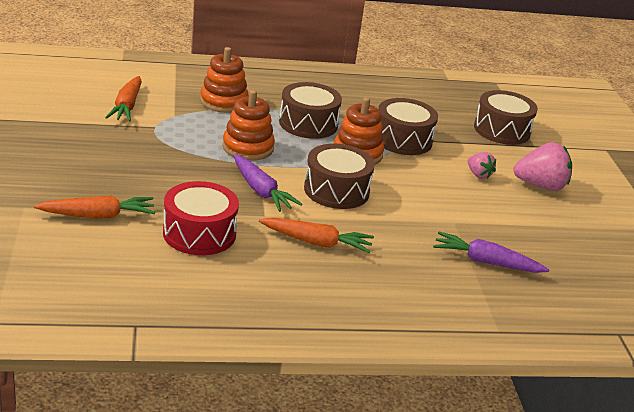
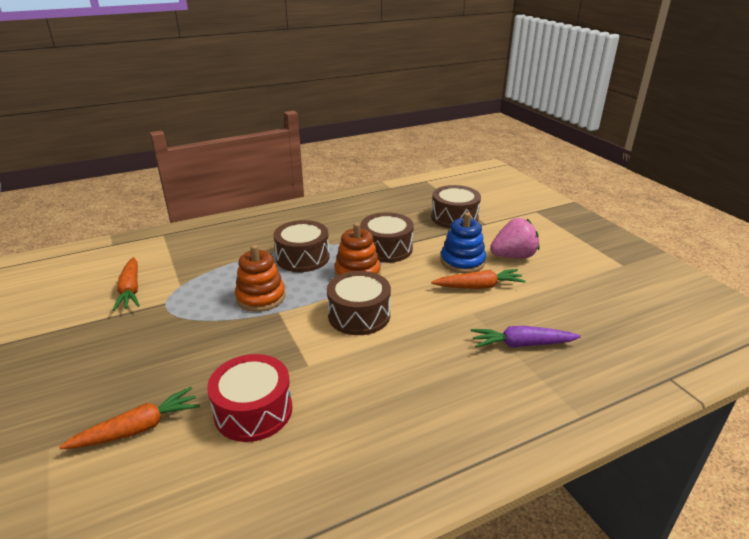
camera: 15 degrees left, 0 degrees up
(224, 102) = (220, 259): orange stacking toy -> none
(261, 191) = (292, 339): purple carrot -> none
(316, 242) = (370, 379): orange carrot -> orange carrot (478, 286)
(478, 175) = (462, 261): pink strawberry -> blue stacking toy

